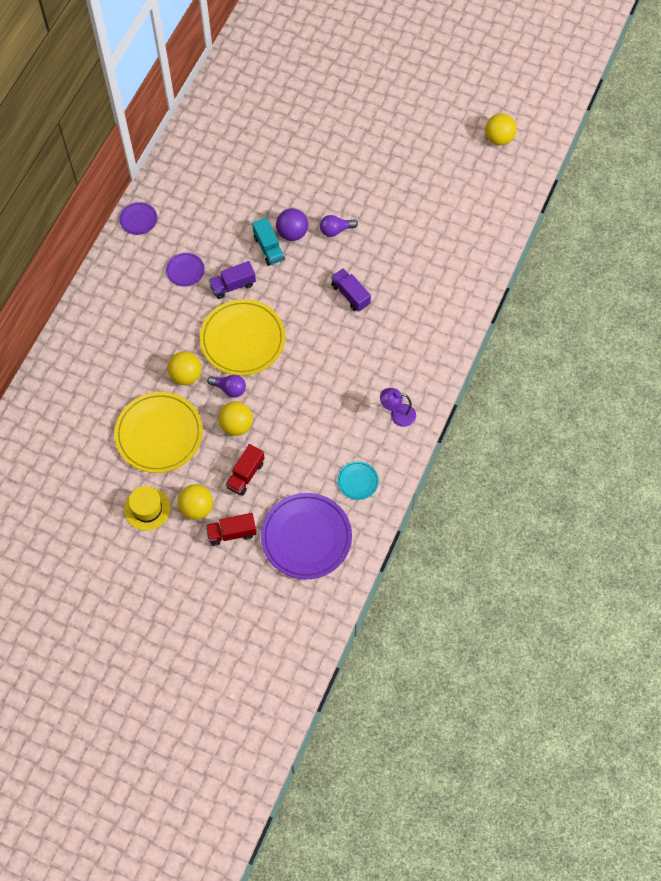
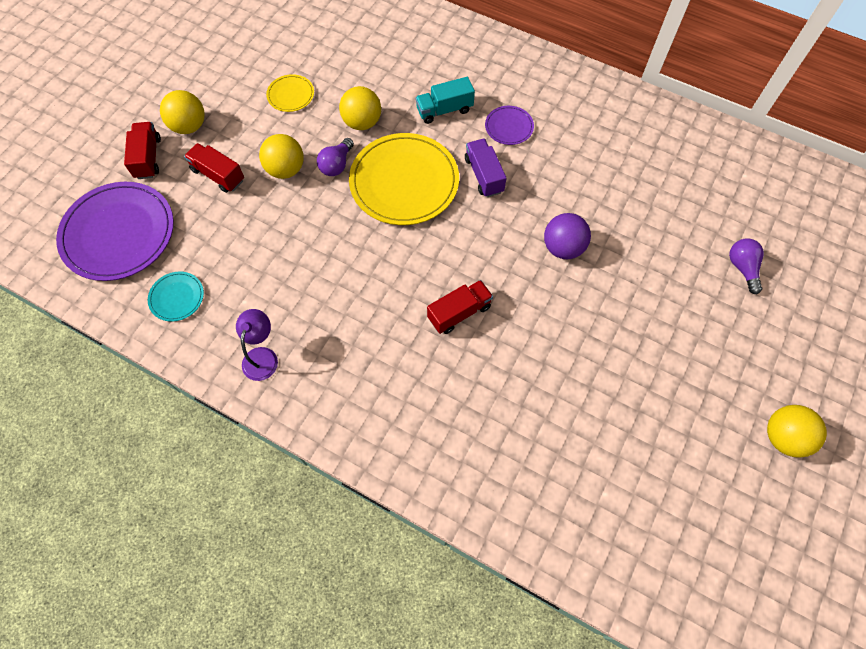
camera: 95 degrees right, 0 degrees up
(138, 219) = (584, 83): purple plate -> none
(147, 509) = (201, 82): yellow hat -> none
(159, 434) = (290, 95): yellow plate -> yellow plate, size x0.46
(268, 248) = (539, 218): turquoise truck -> turquoise truck (444, 110)
(335, 230) = (567, 302): purple light bulb -> purple light bulb (742, 268)
(350, 295) = (459, 312): purple truck -> red truck
(499, 138) = (755, 577): yellow ball -> yellow ball (783, 437)

